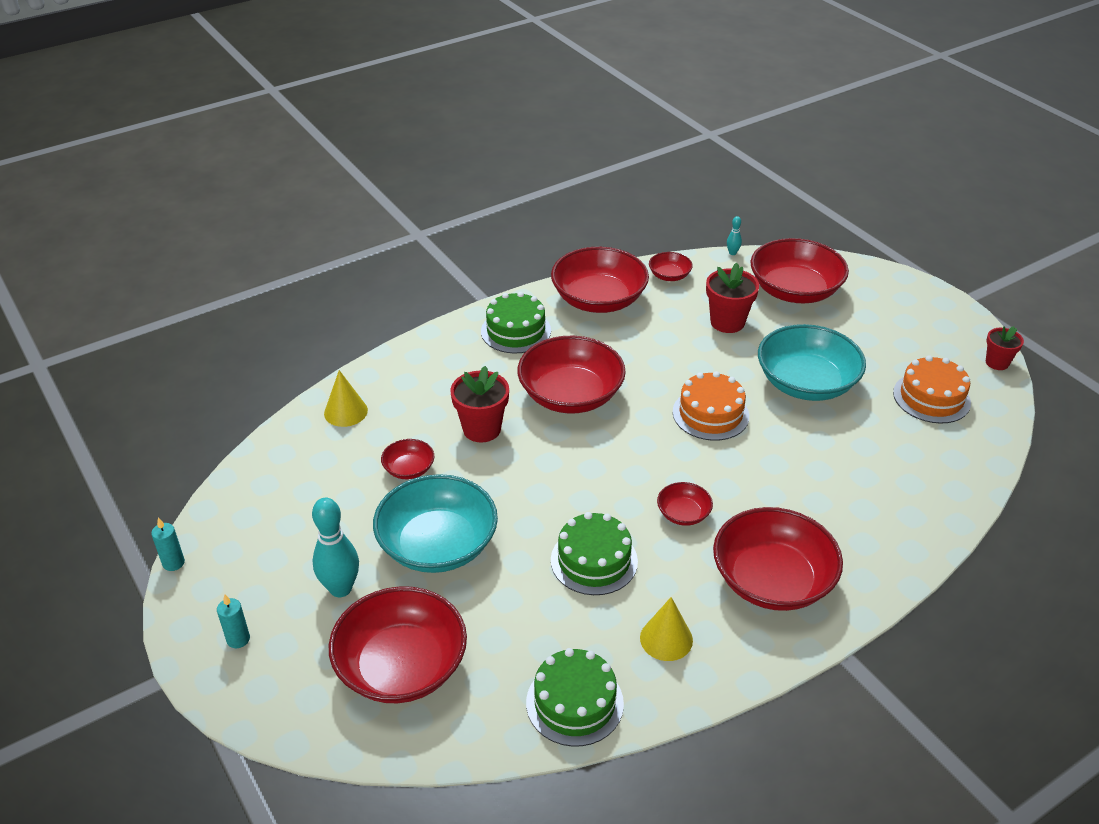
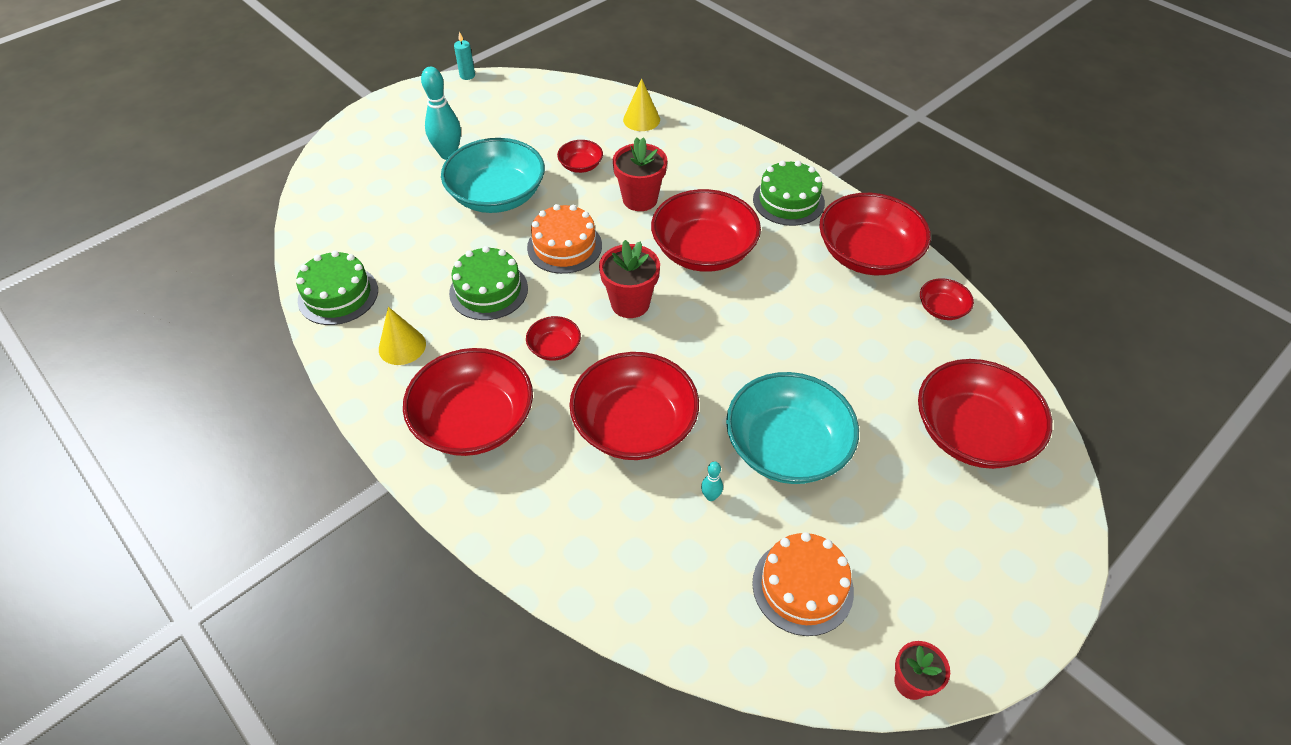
camera: 80 degrees right, 10 degrees up
(238, 639) = (401, 118): turquoise candle -> none
(401, 666) = (376, 197): red bowl -> red bowl (634, 425)
(710, 414) = (706, 360): orange cake -> orange cake (564, 246)
(727, 322) = (874, 367): red flower pot -> red flower pot (630, 303)
(732, 253) = (1022, 365): turquoise bowling pin -> turquoise bowling pin (711, 496)

